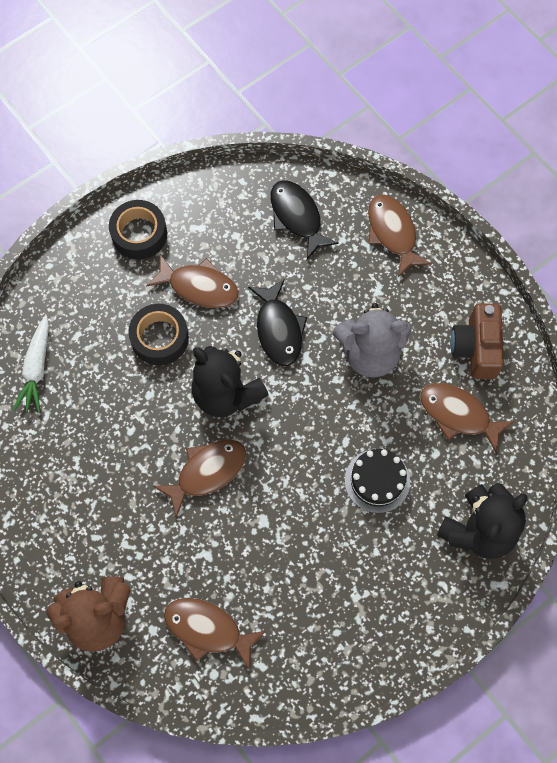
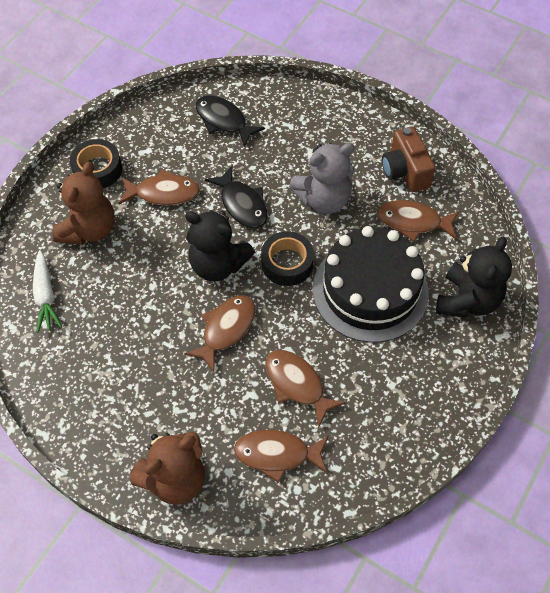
camera: 20 degrees left, 10 degrees down
(106, 305) = (89, 229): none -> brown teddy bear
(160, 338) = (145, 240): black tape -> black tape (287, 263)
(377, 481) = (370, 290): black cake -> black cake, size x2.02
(392, 233) = (304, 110): brown fish -> brown fish (297, 384)

